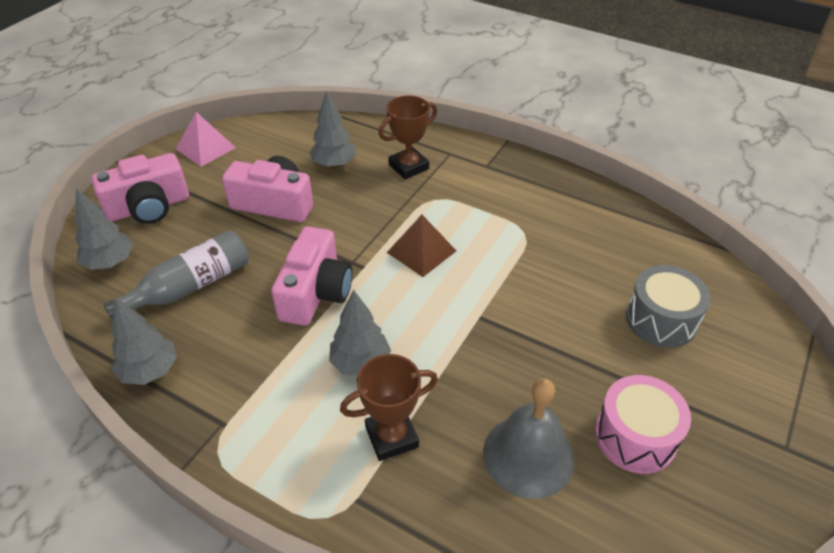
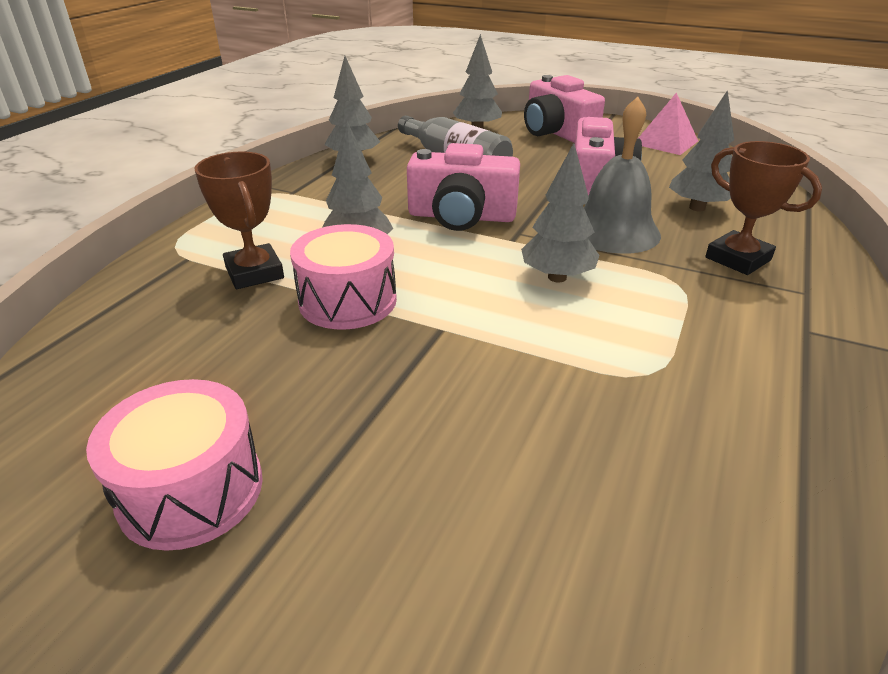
camera: 85 degrees right, 10 degrees down
(421, 251) = (557, 277): brown pyramid -> grey tree
(442, 368) = (348, 301): none -> pink drum
(528, 455) = (196, 371): grey bell -> grey bell (613, 231)
(661, 320) = (465, 565): grey drum -> none

